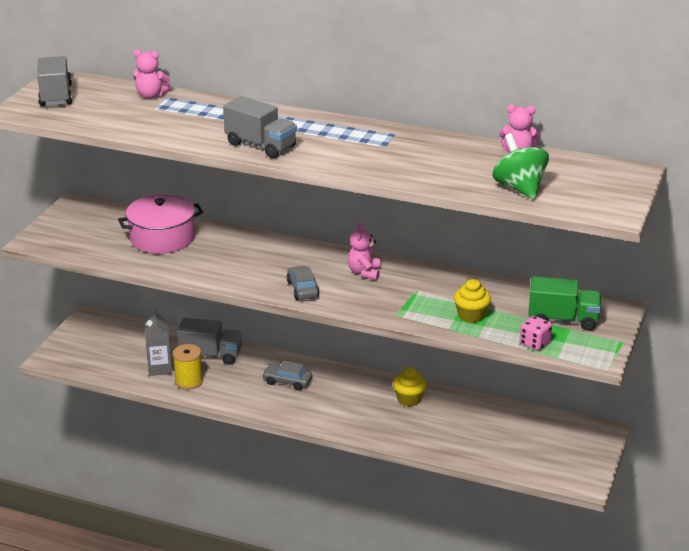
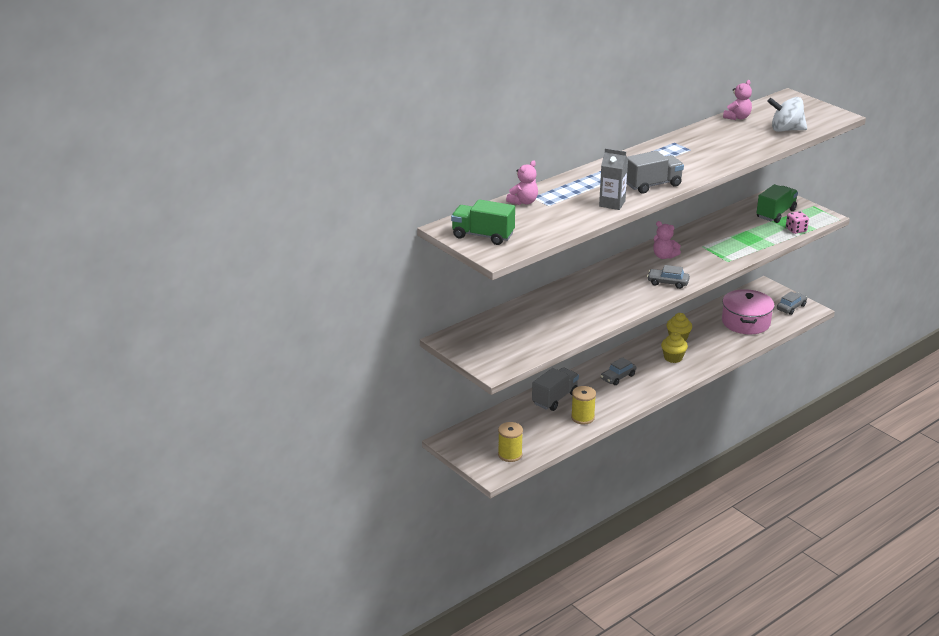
camera: 60 degrees left, 0 degrees up
(56, 96) = (483, 236): grey truck -> green truck
(88, 358) = (510, 454): none -> yellow spool
(160, 368) = (553, 425): grey carton -> grey carton (612, 203)
(162, 238) = (542, 315): pink pot -> pink pot (746, 322)
(471, 316) = (748, 238): yellow cupcake -> yellow cupcake (673, 358)
(519, 188) = (786, 130): green spinning top -> white spinning top
(572, 465) = (791, 307): none -> grey car

